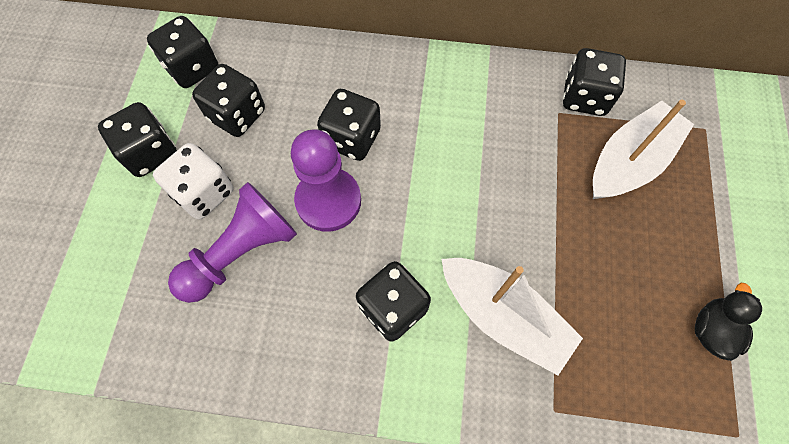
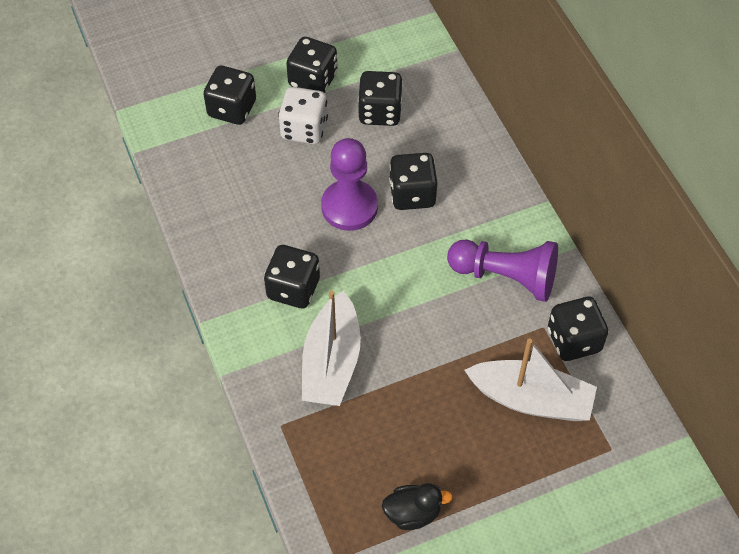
camera: 60 degrees right, 10 degrees down
(192, 68) = (399, 62): black dice -> black dice (232, 109)
(241, 252) = (275, 176): purple pawn -> purple pawn (506, 277)

